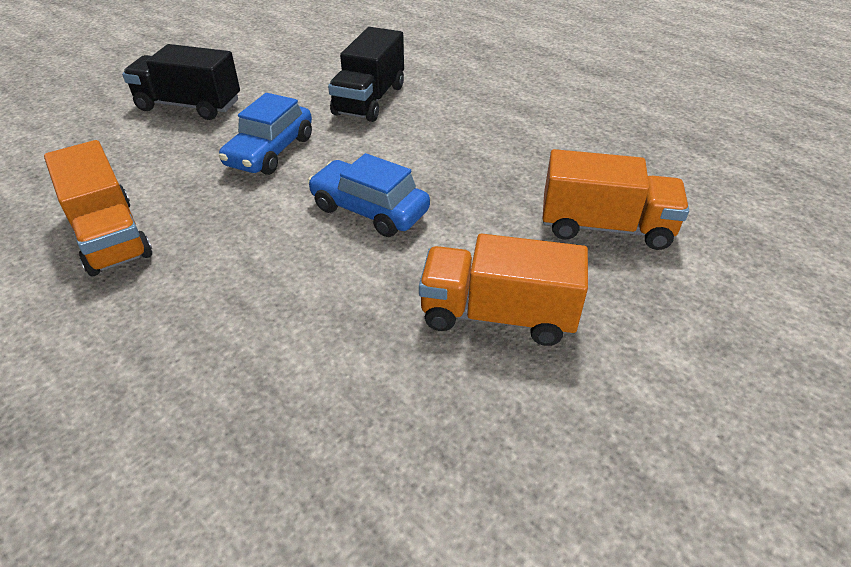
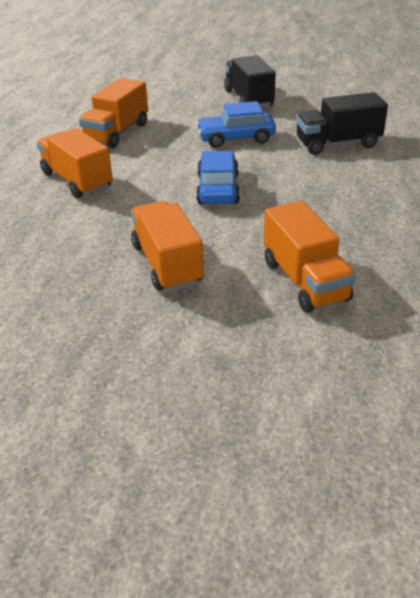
camera: 60 degrees right, 5 degrees down
(195, 326) = (77, 181): none -> orange truck

